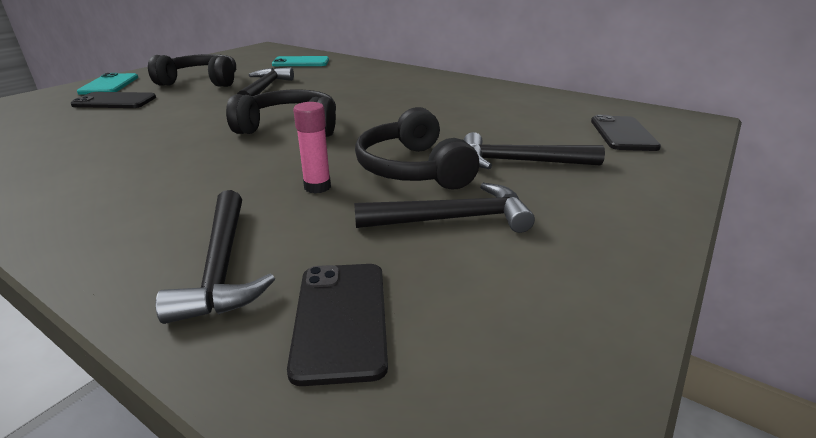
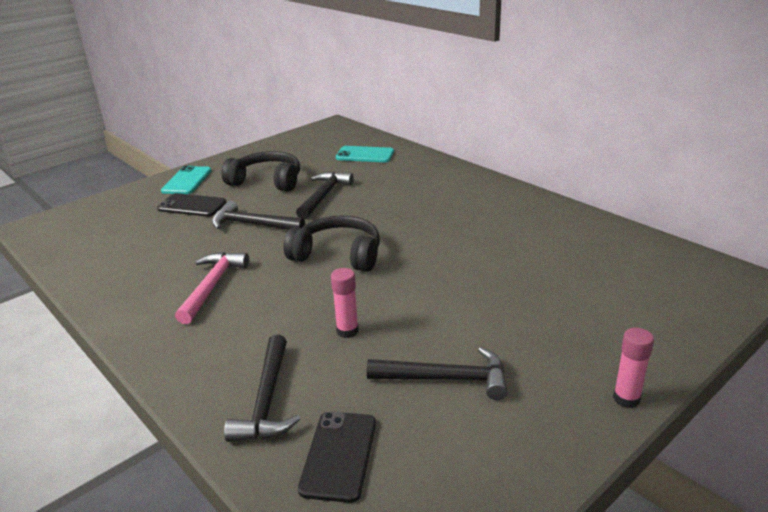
camera: 15 degrees right, 0 degrees up
(139, 161) = (212, 286): none -> pink hammer
(414, 168) = (433, 319): black headphones -> none
(520, 162) = (532, 321): black hammer -> black hammer (252, 225)
(622, 134) = (653, 293): black phone -> none
(660, 216) = (626, 399): none -> pink glue stick

